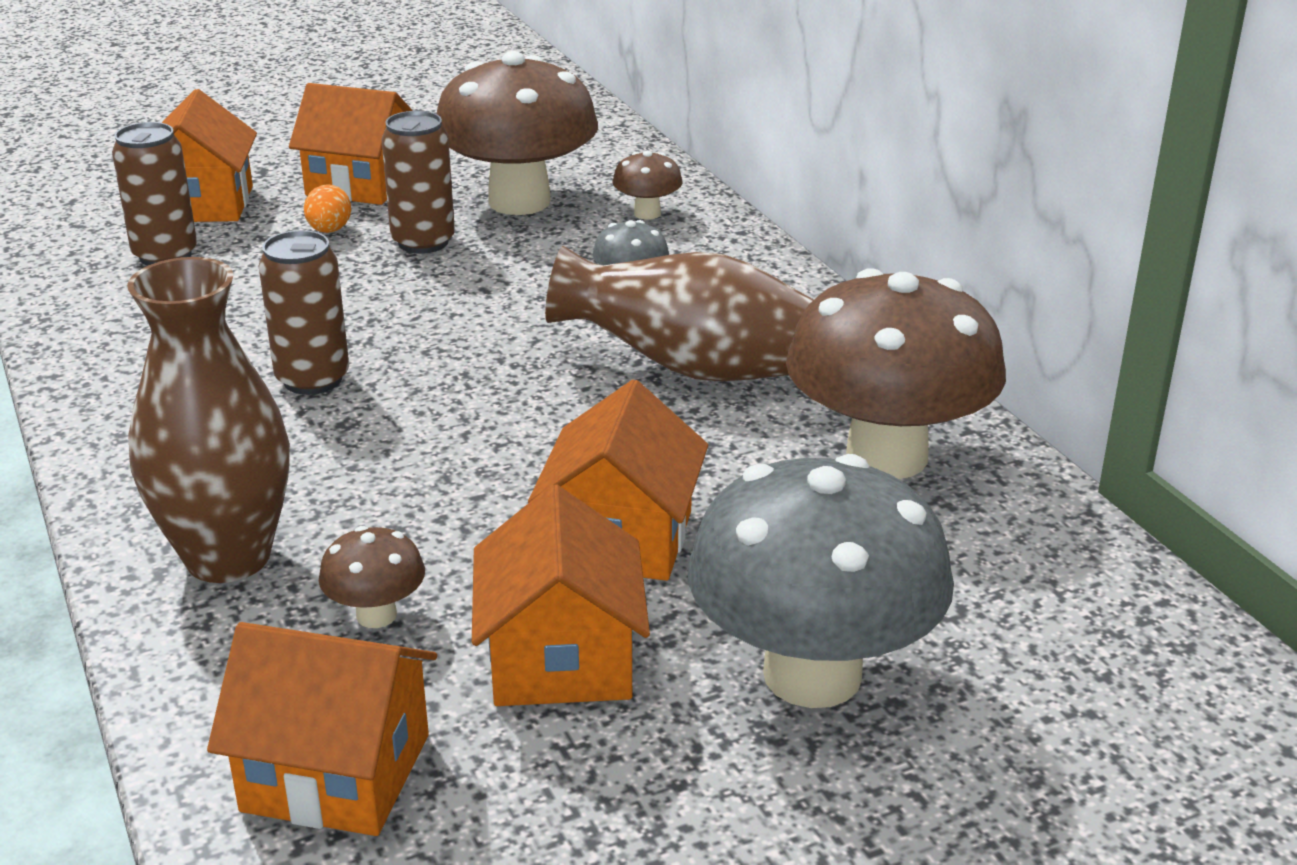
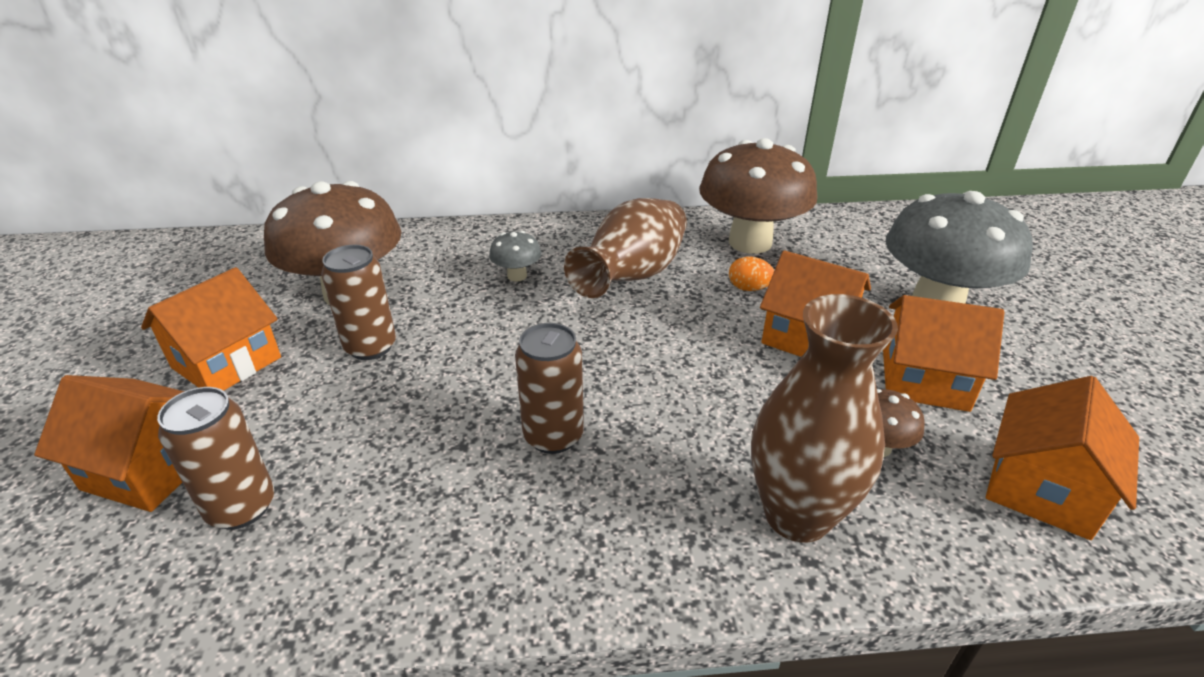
camera: 70 degrees left, 5 degrees up
(329, 230) = (299, 392): orange egg -> orange egg (749, 288)
(647, 213) = (420, 250): brown mushroom -> none

